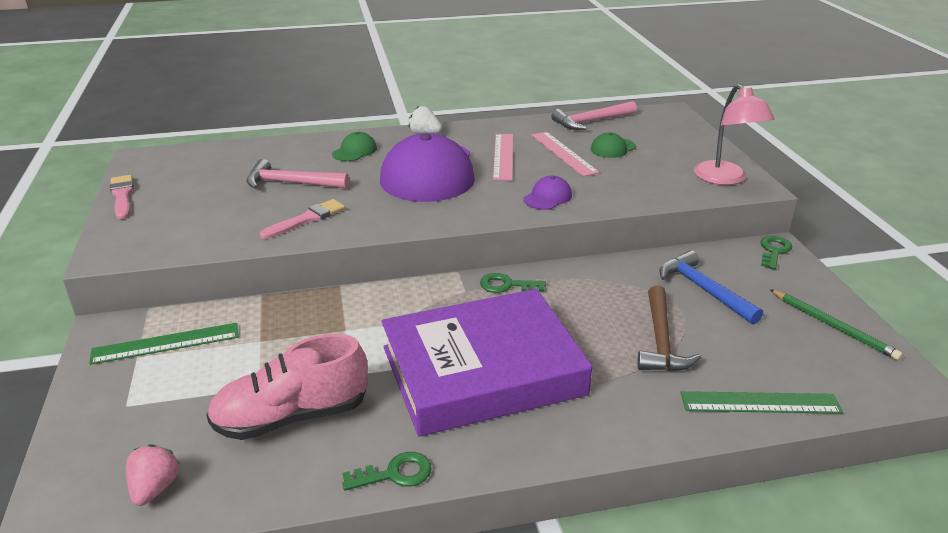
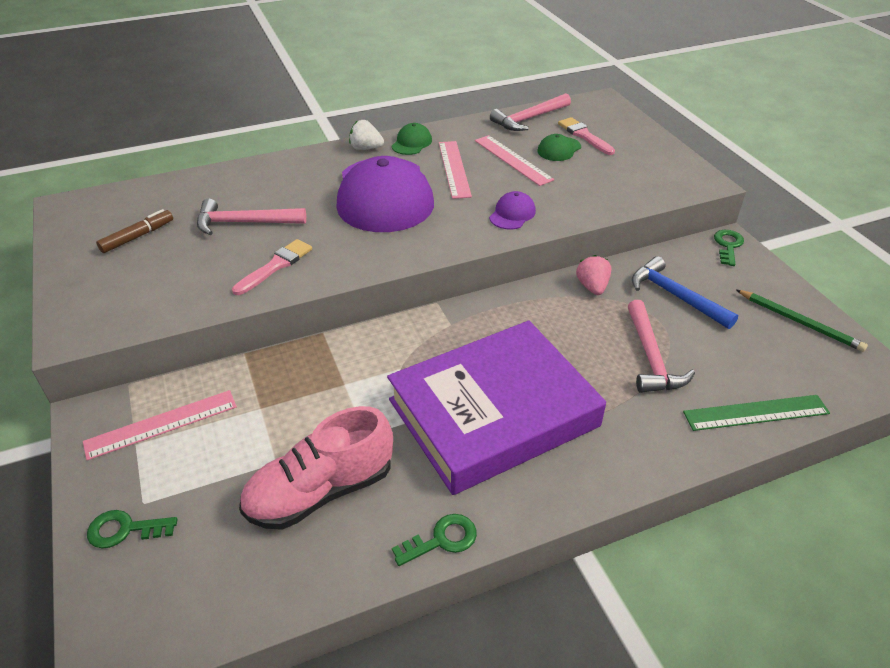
camera: 10 degrees left, 10 degrees up
(122, 196) = (63, 257): pink brush -> pink brush (584, 135)
(155, 488) = (206, 594): pink strawberry -> pink strawberry (592, 287)
(166, 343) = (161, 424): green ruler -> pink ruler
(192, 186) = (138, 237): none -> brown marker
(355, 151) = (299, 176): green cap -> green cap (411, 143)
(506, 285) = (489, 313): green key -> green key (125, 529)
(661, 340) = (651, 357): brown hammer -> pink hammer
(725, 179) = (675, 176): pink lamp -> none

